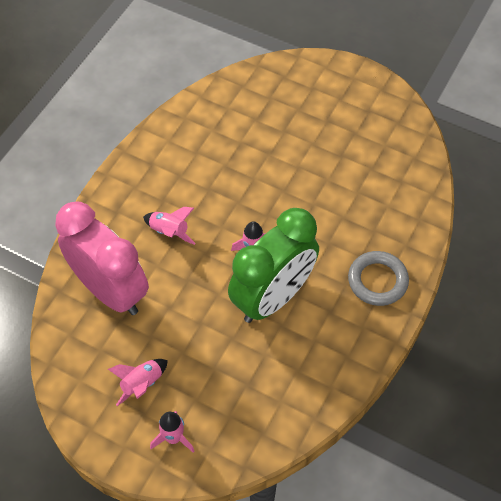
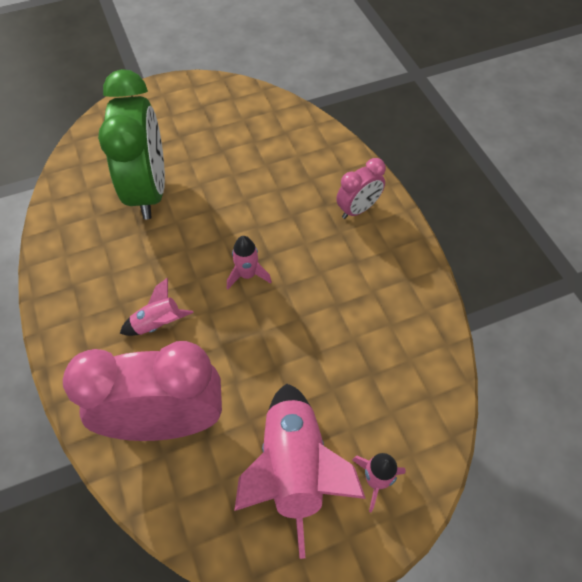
camera: 50 degrees left, 0 degrees up
(142, 384) = (294, 468): pink rocket -> pink rocket, size x2.00
(273, 297) = (304, 291): green clock -> green clock (148, 190)
(377, 281) = (358, 209): grey ring -> pink clock

